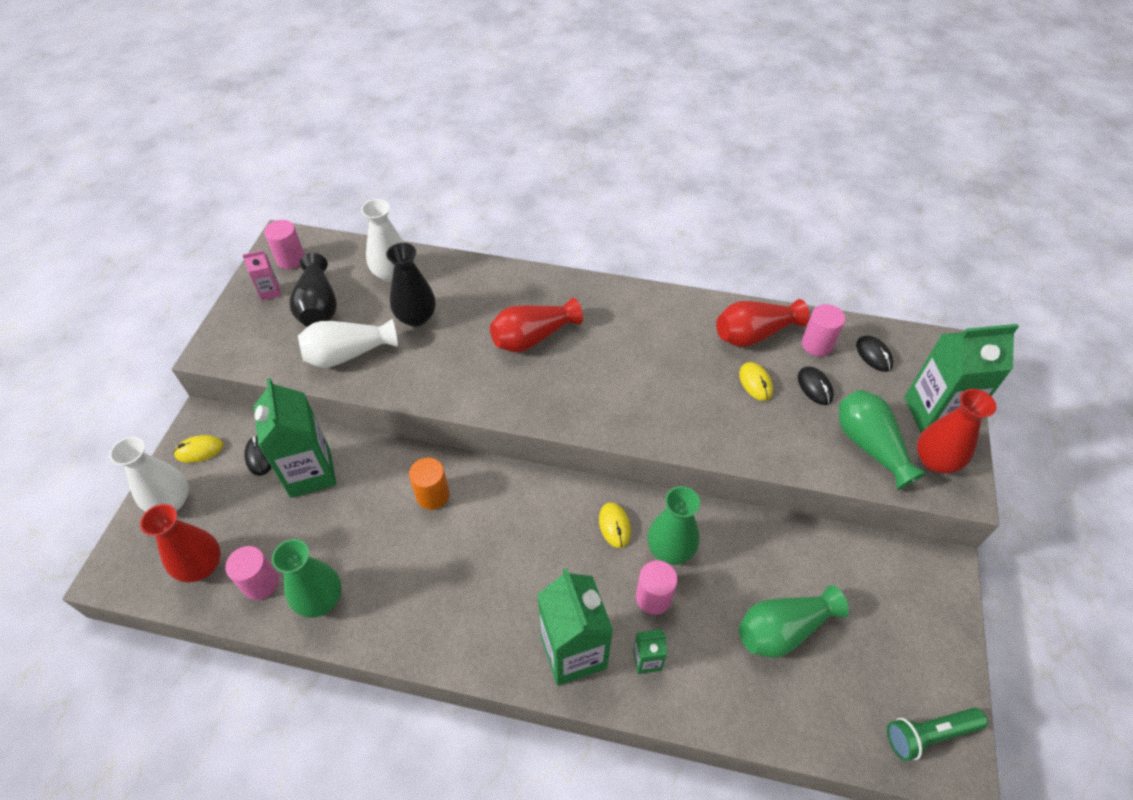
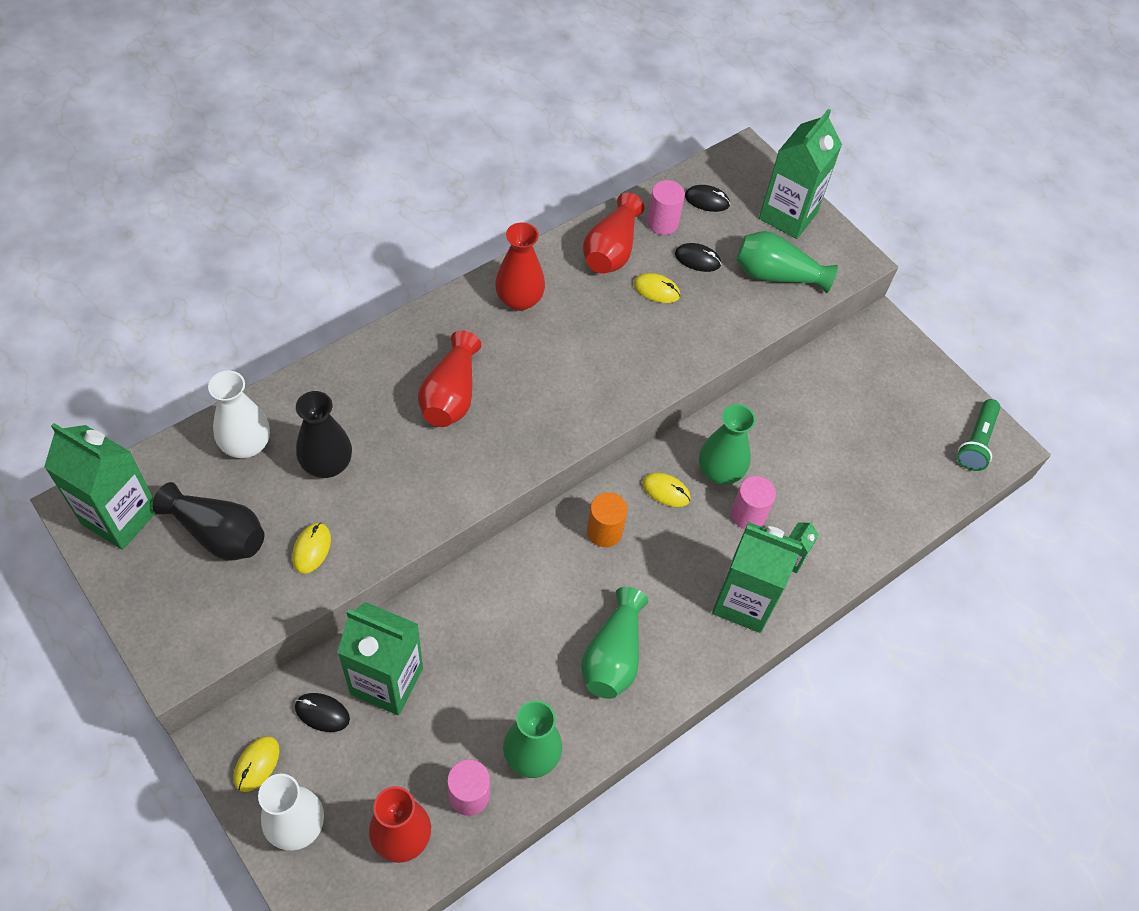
camera: 55 degrees left, 5 degrees up
(270, 292) = (147, 564): pink carton -> none
(291, 259) = (120, 517): pink cylinder -> green carton
(348, 354) = (311, 549): white vase -> yellow mouse
(433, 495) = (510, 598): orange cylinder -> orange cylinder (604, 531)
(783, 629) = (842, 457): green vase -> green vase (613, 656)
(935, 460) = (823, 252): red vase -> red vase (519, 299)

